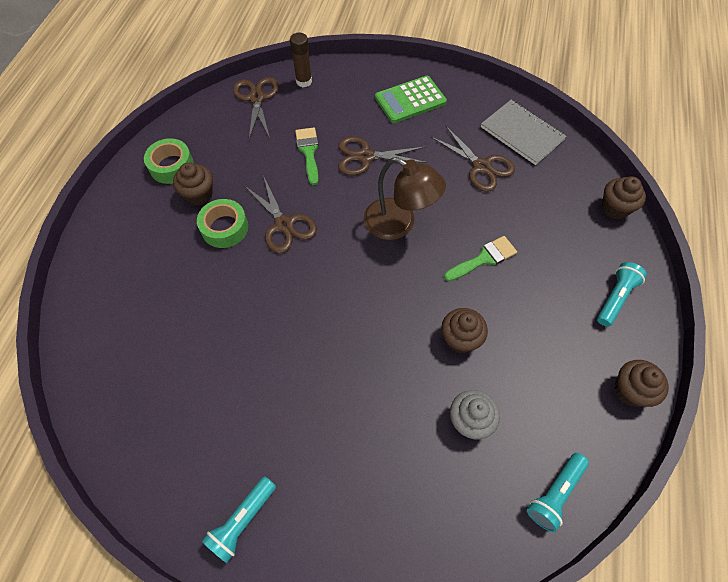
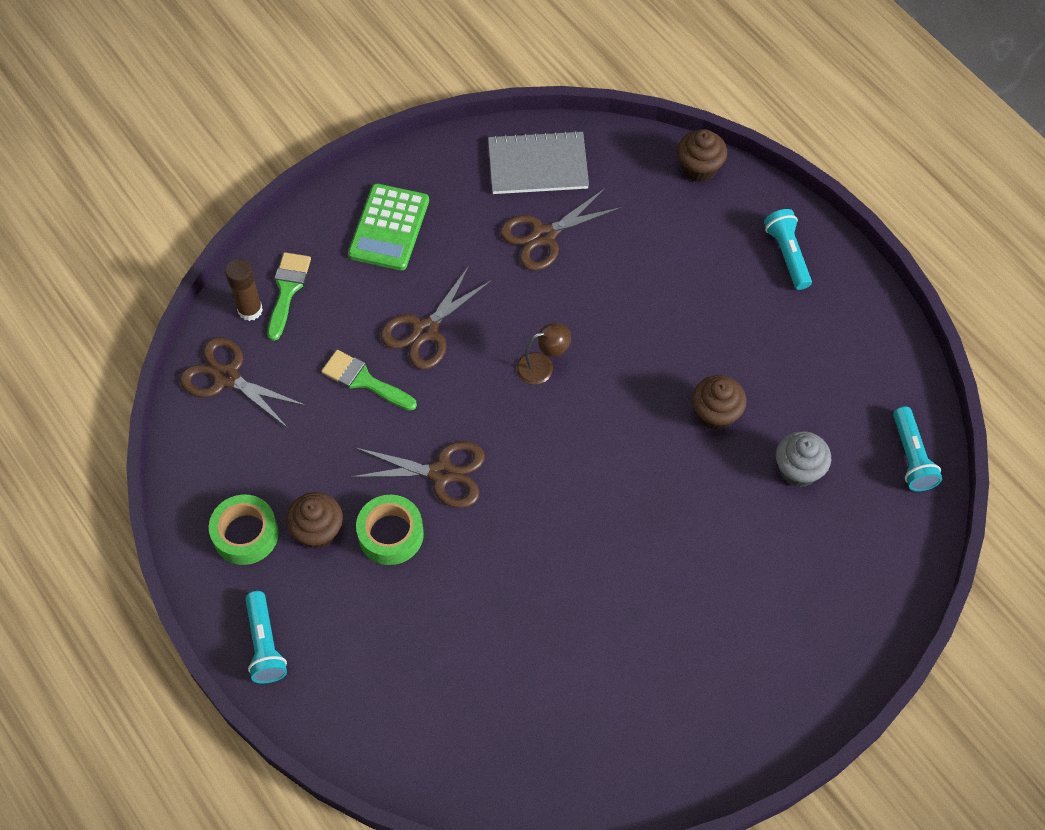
camera: 50 degrees left, 0 degrees up
(242, 520) = (734, 724): turquoise flashlight -> turquoise flashlight (265, 644)
(399, 224) = (542, 366): brown lamp -> brown lamp, size x0.54
(481, 167) = (543, 236): brown scissors -> brown scissors turned 150 degrees clockwise
(484, 258) = (651, 324): green brush -> green brush (287, 290)
(630, 390) = (877, 323): brown cupcake -> none

